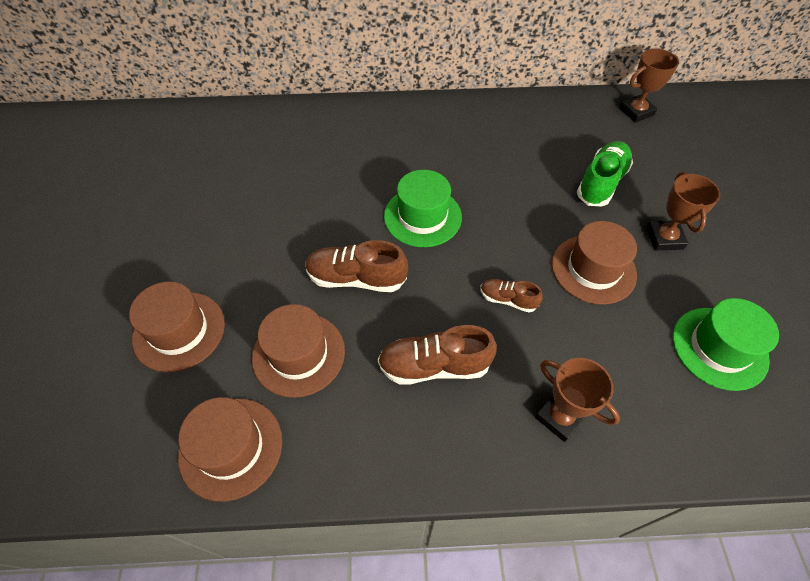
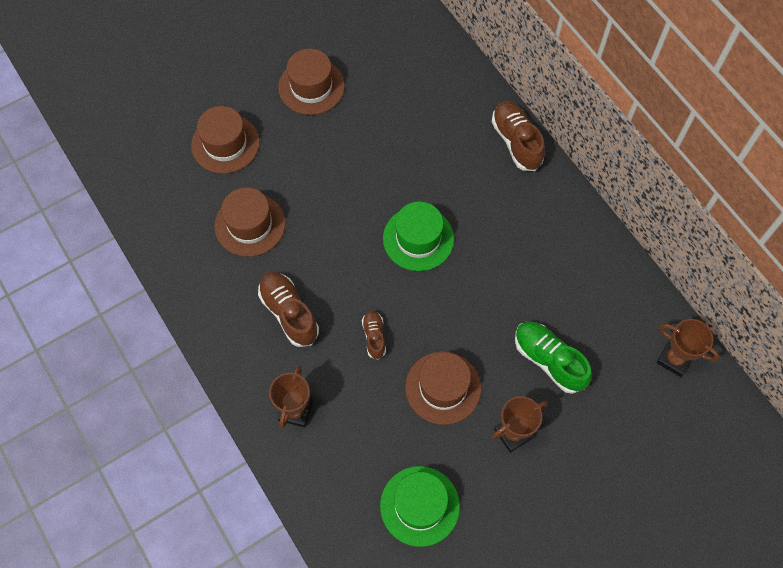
camera: 60 degrees right, 10 degrees up
(231, 448) = (168, 226): brown hat -> brown hat (311, 87)
(356, 278) = (330, 225): brown shoe -> brown shoe (516, 142)
(601, 183) = (549, 360): green shoe -> green shoe turned 135 degrees counterclockwise

